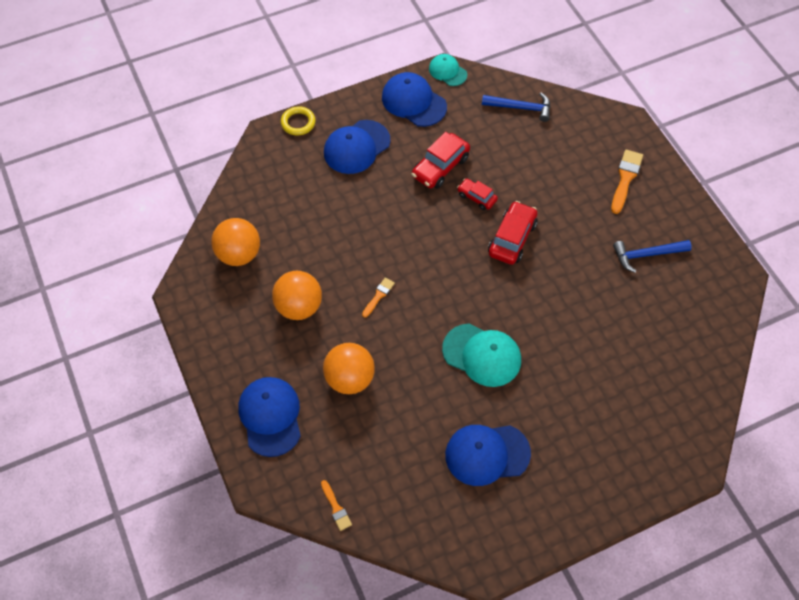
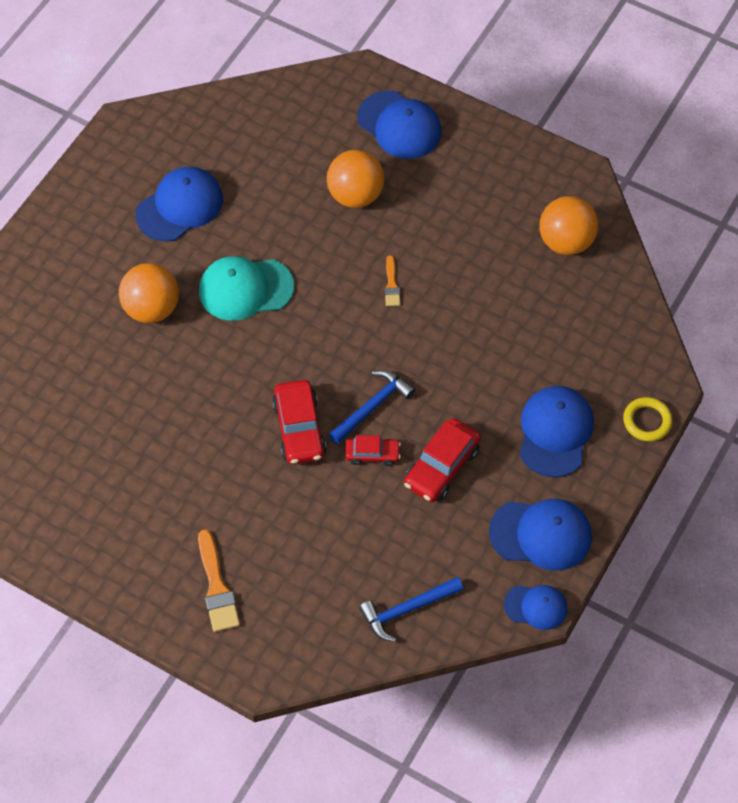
camera: 145 degrees right, 0 degrees up
(299, 307) = (460, 228): orange ball -> orange ball (151, 308)
(336, 508) = (282, 93): orange brush -> none
(440, 167) = (441, 467): red car -> red car turned 150 degrees counterclockwise
(447, 71) = (536, 607): turquoise cap -> blue cap
(646, 255) = (138, 500): blue hammer -> blue hammer (373, 406)

